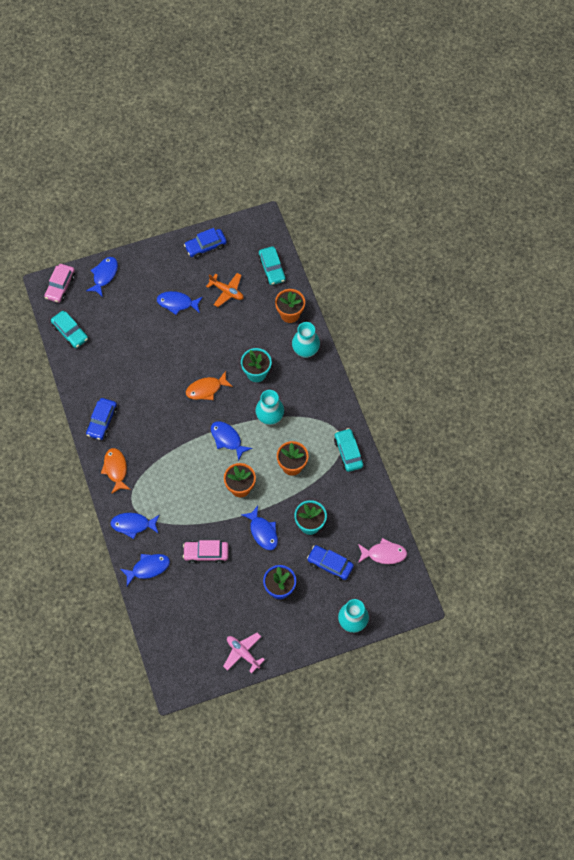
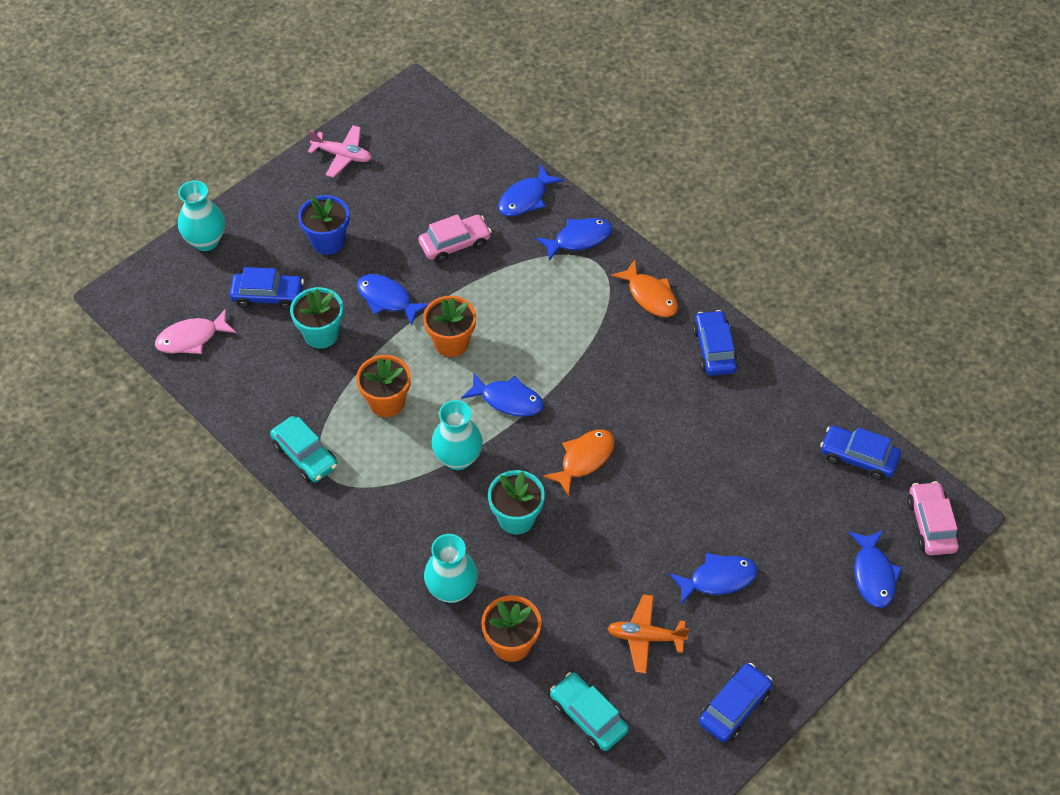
camera: 155 degrees right, 10 degrees down
(70, 332) = (858, 457): turquoise car -> blue car

